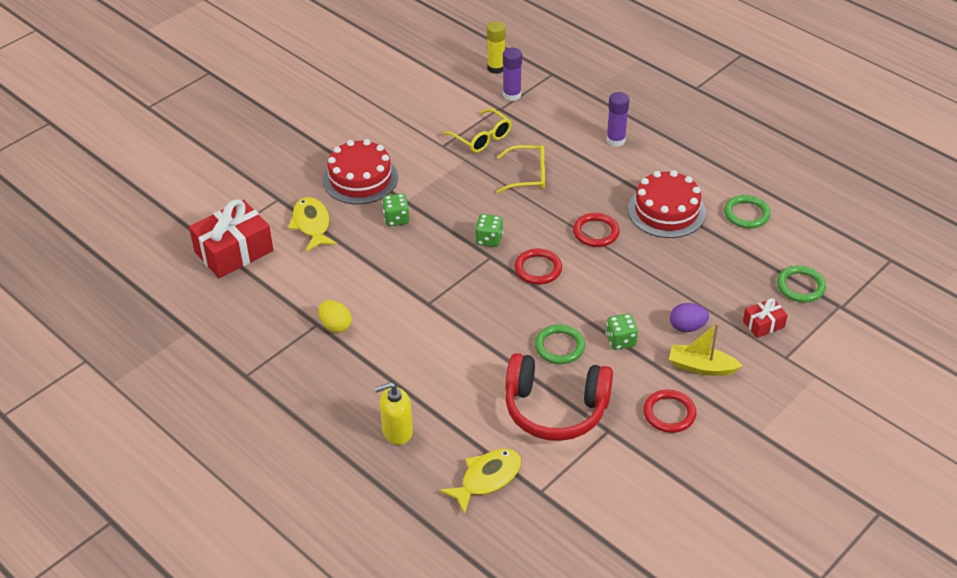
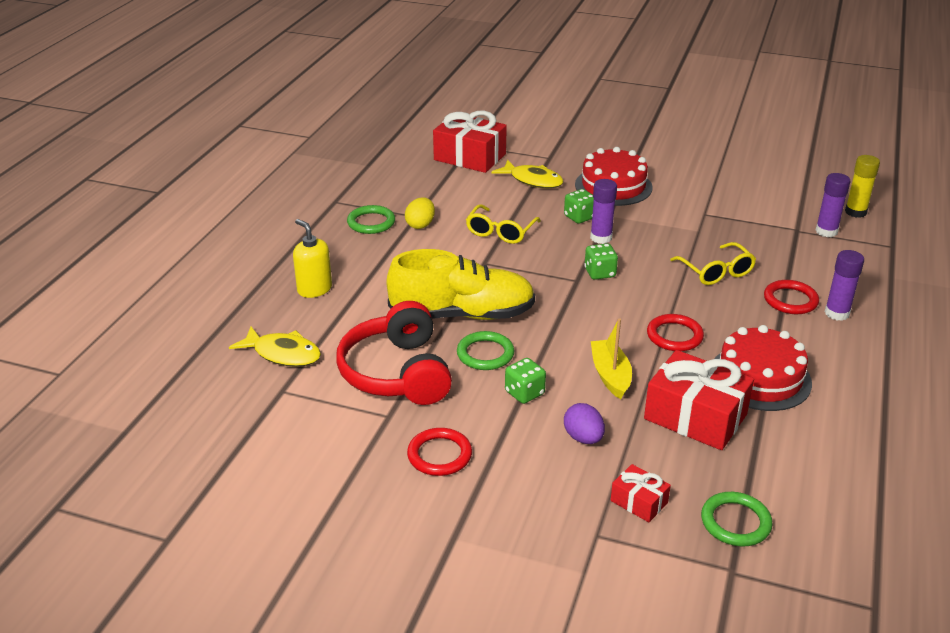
camera: 65 degrees right, 10 degrees down
(312, 225) = (532, 180): yellow fish -> yellow fish turned 75 degrees clockwise
(437, 218) = (601, 238): none -> purple glue stick
(482, 138) = (741, 231): yellow glasses -> yellow glasses (500, 232)
(497, 343) = (462, 314): none -> yellow shoe
(538, 269) = (585, 312): red ring -> red ring (790, 300)
(692, 261) = (695, 416): none -> red gift
(701, 367) = (528, 464): yellow boat -> yellow boat (610, 375)
(746, 214) = (821, 443): green ring -> green ring (371, 222)

